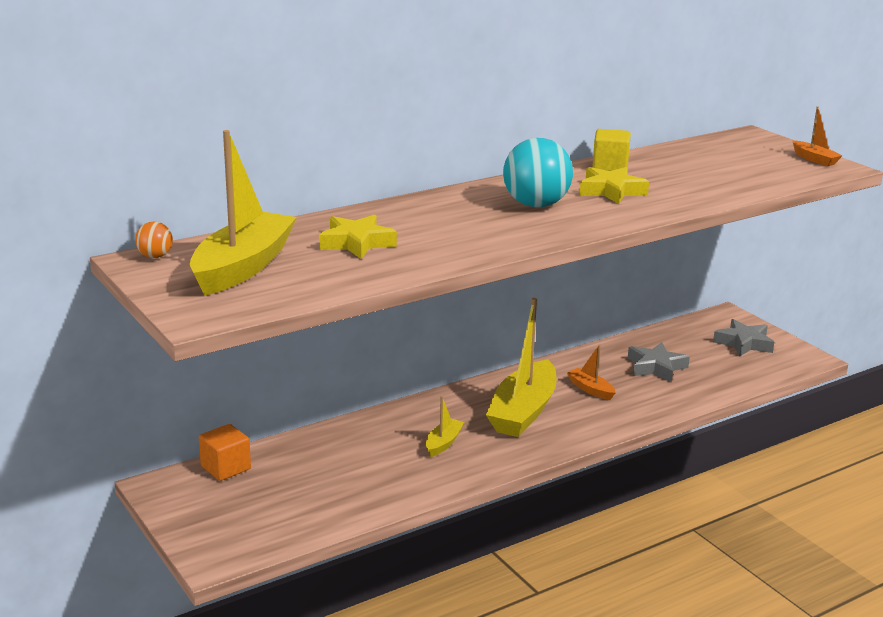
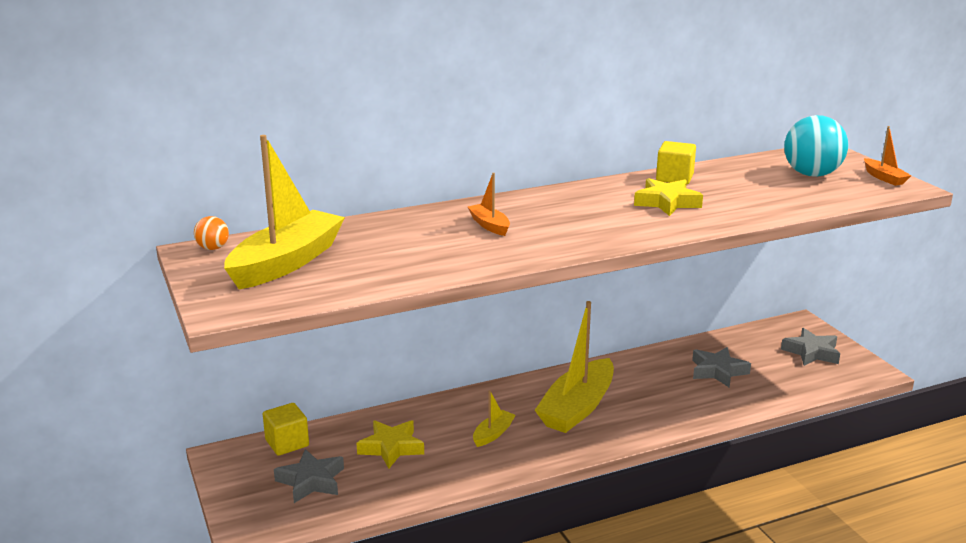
camera: 10 degrees right, 0 degrees up
(225, 468) = (287, 443): orange cube -> yellow cube
(265, 503) = (311, 481): none -> grey star
(356, 243) = (401, 244): yellow star -> yellow star (391, 448)
(536, 205) = (587, 213): turquoise ball -> turquoise ball (811, 174)
(590, 389) = (648, 390): orange boat -> orange boat (489, 225)

